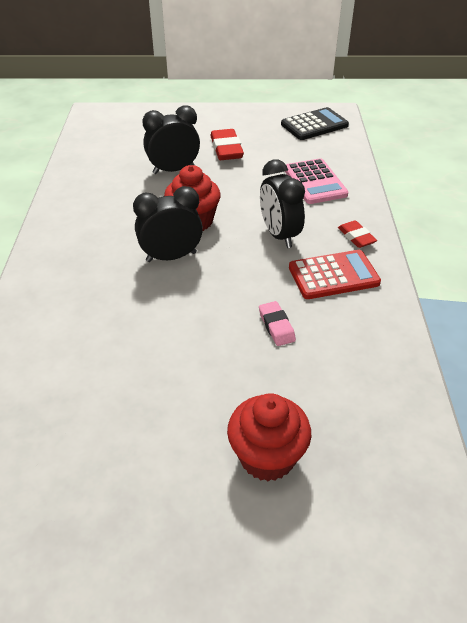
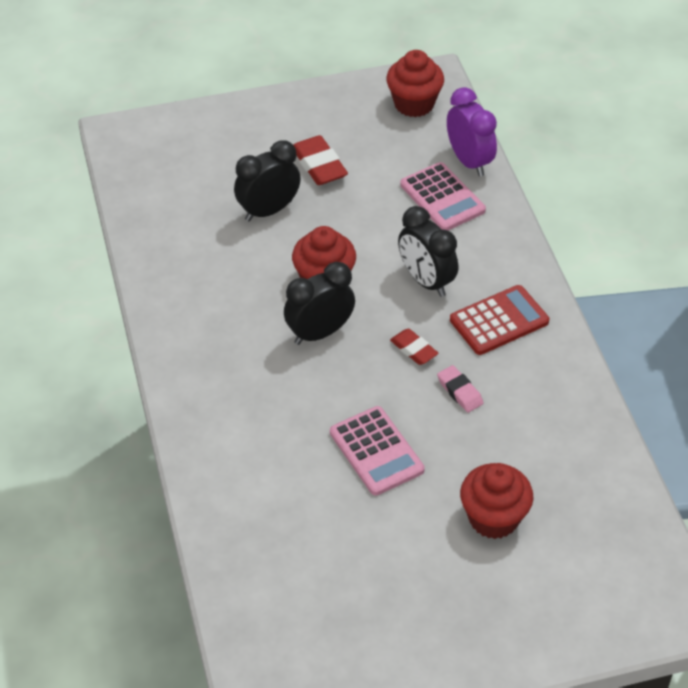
camera: 15 degrees left, 5 degrees up
(175, 363) = (376, 451): none -> pink calculator
(314, 125) = (414, 104): black calculator -> red cupcake
(345, 163) = (469, 161): none -> purple clock
(356, 237) = (509, 267): red eraser -> red eraser (413, 349)

